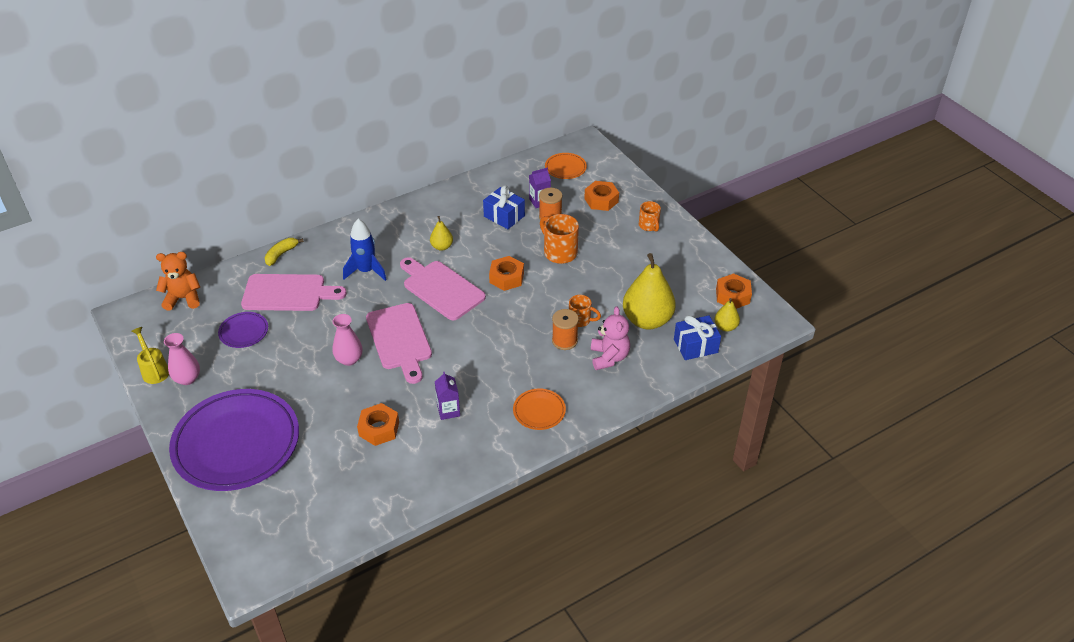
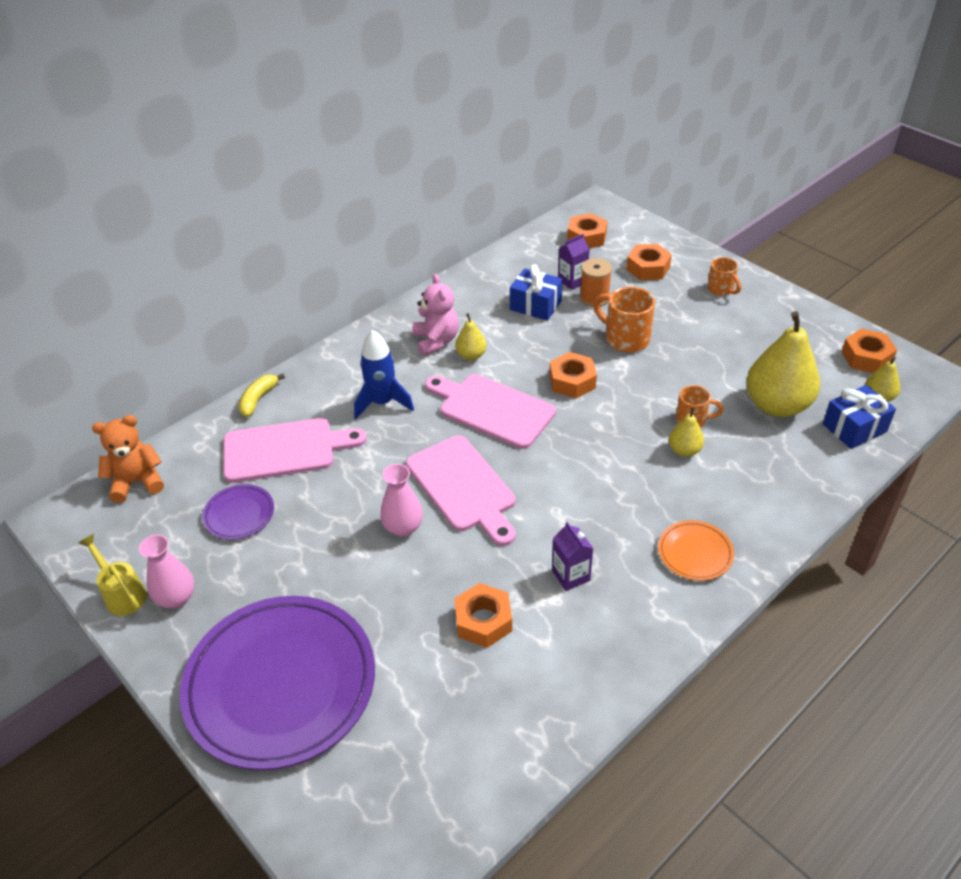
camera: 10 degrees left, 0 degrees up
(564, 341) = (684, 450): orange spool -> yellow pear
(565, 168) = (586, 237): orange plate -> orange nut
(609, 357) = (752, 462): pink teddy bear -> pink teddy bear (436, 341)

